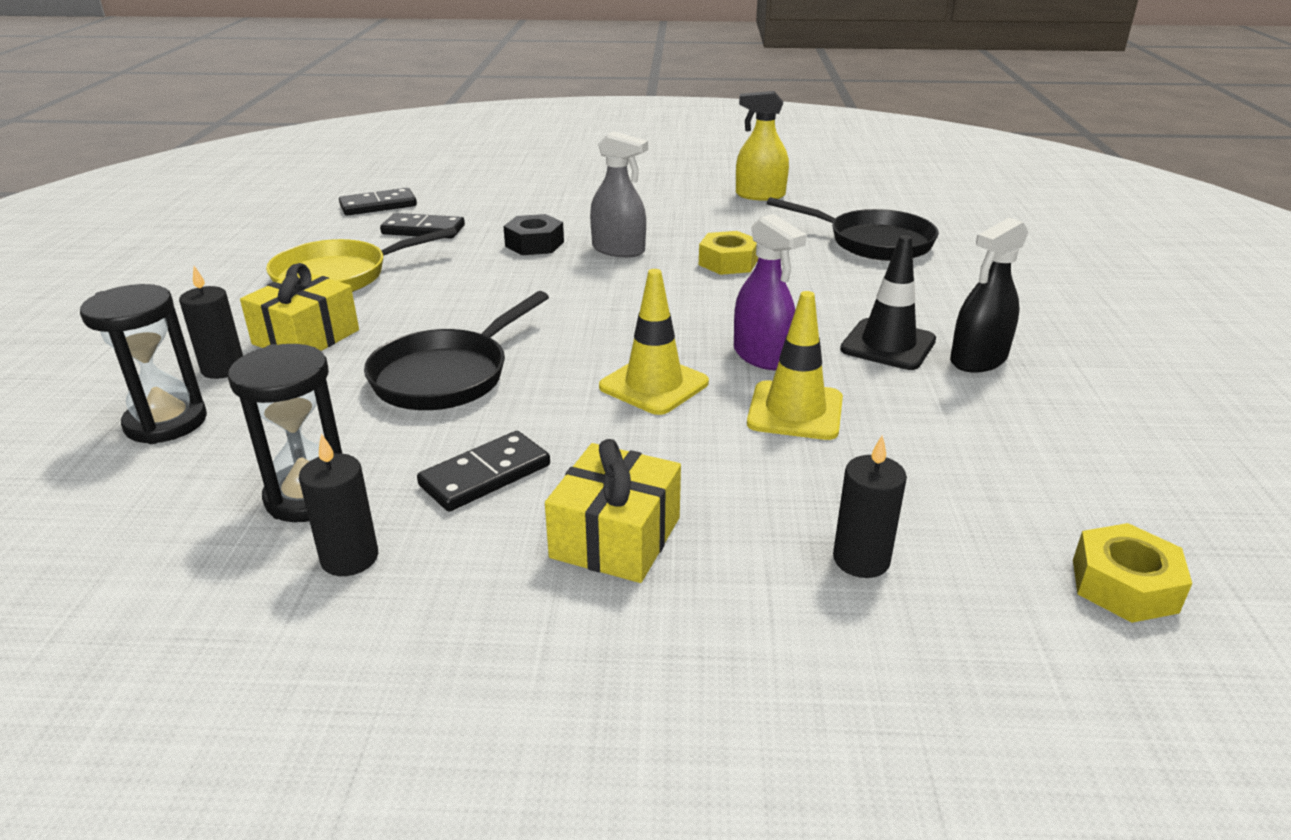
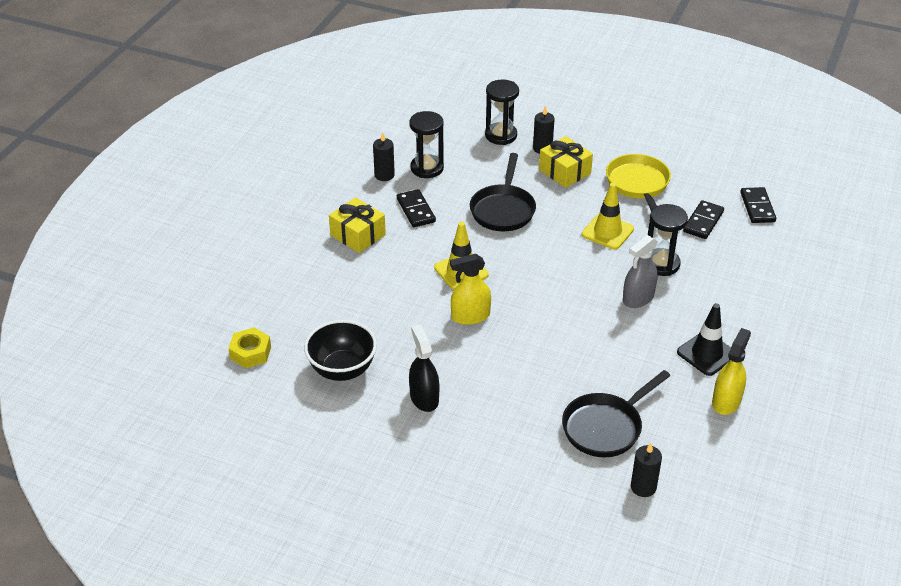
camera: 110 degrees right, 10 degrees up
(446, 376) = (503, 210): black pan -> black pan turned 135 degrees counterclockwise
(534, 244) = (661, 264): black nut -> black hourglass
(728, 262) = (598, 342): yellow nut -> none
(762, 356) = (470, 316): purple spray bottle -> yellow spray bottle
(795, 411) = (413, 310): yellow traffic cone -> yellow traffic cone (607, 232)
(861, 560) = (307, 291): black candle -> black candle (643, 487)
(888, 345) = (458, 369): black traffic cone -> black traffic cone (707, 354)
(1018, 449) = (342, 370): none -> black bowl

